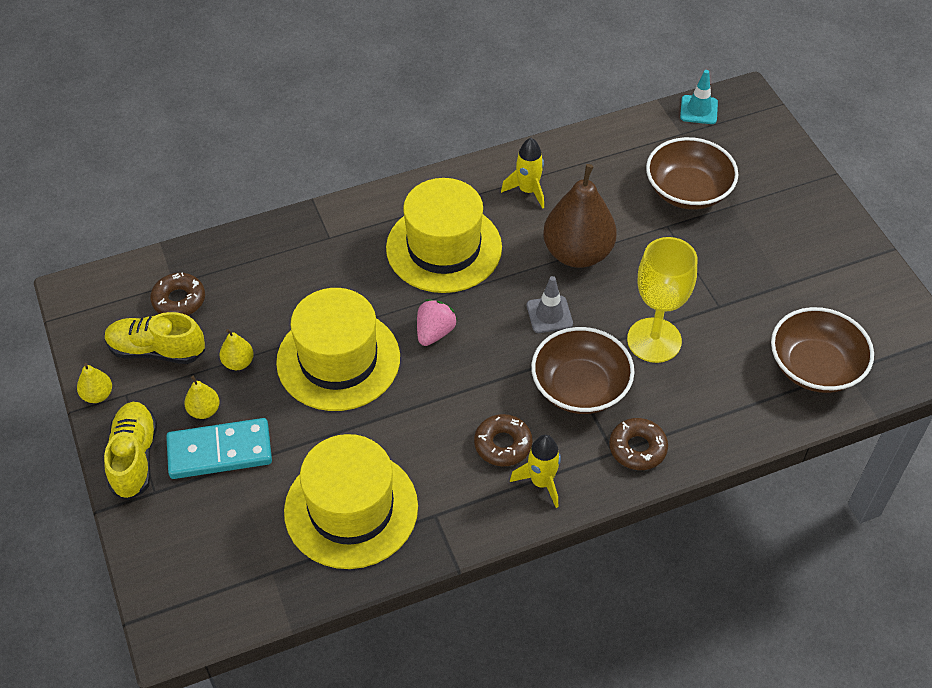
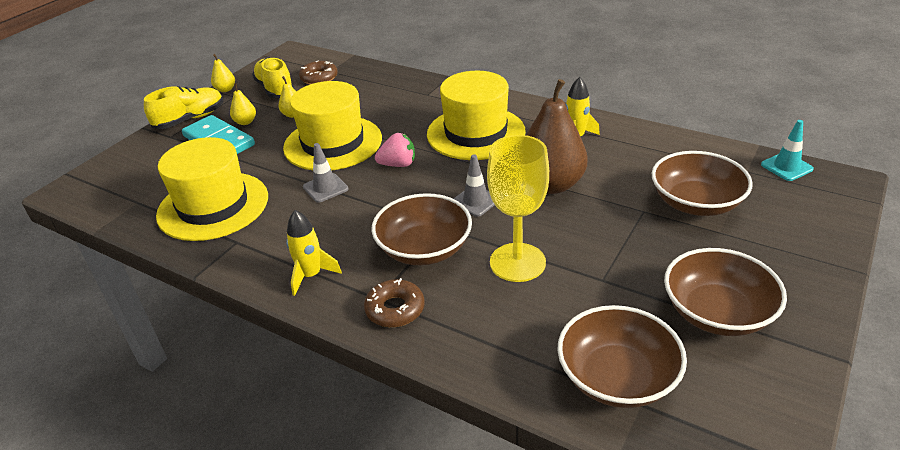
camera: 55 degrees right, 15 degrees down
(415, 406) = (325, 188): none -> grey traffic cone
(503, 444) = (329, 240): brown donut -> none
(805, 273) = (717, 313): none -> brown bowl

